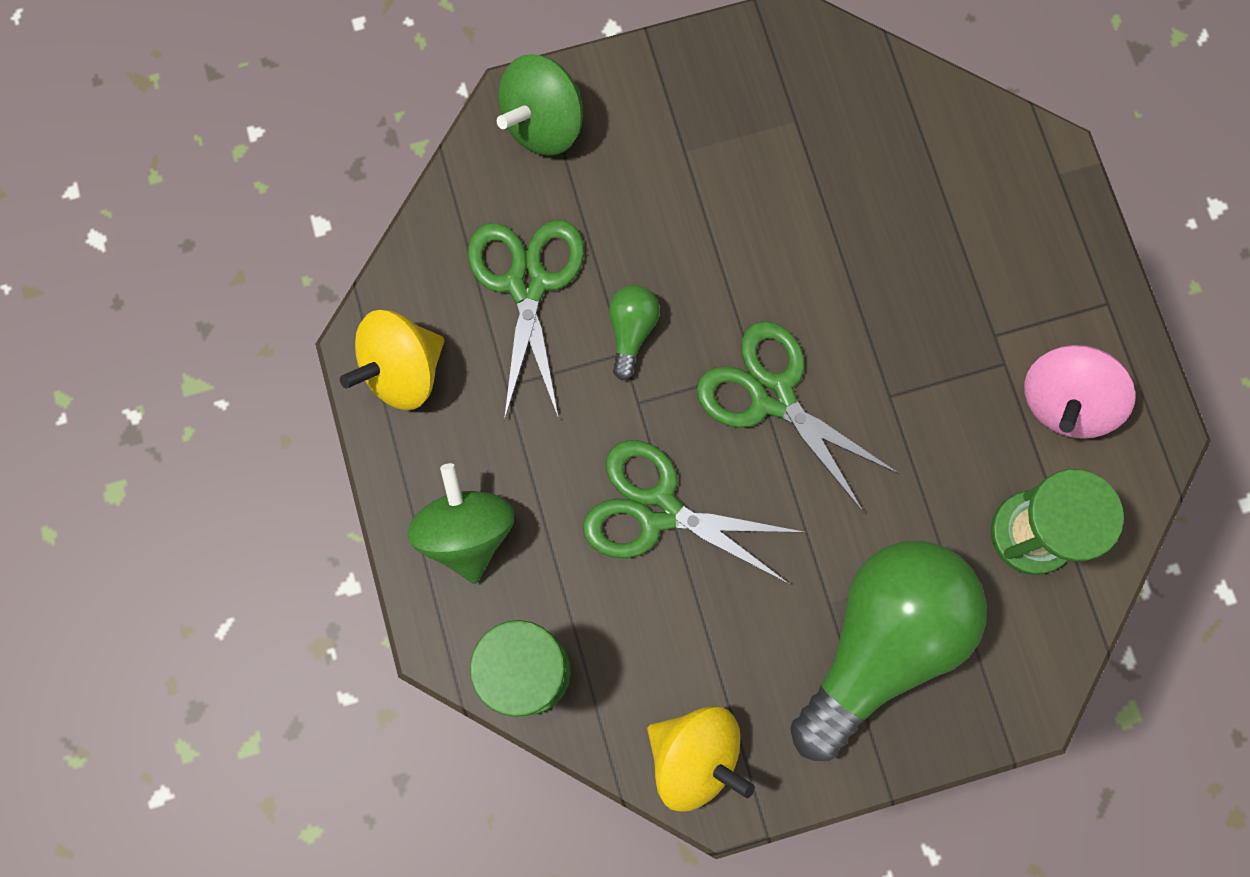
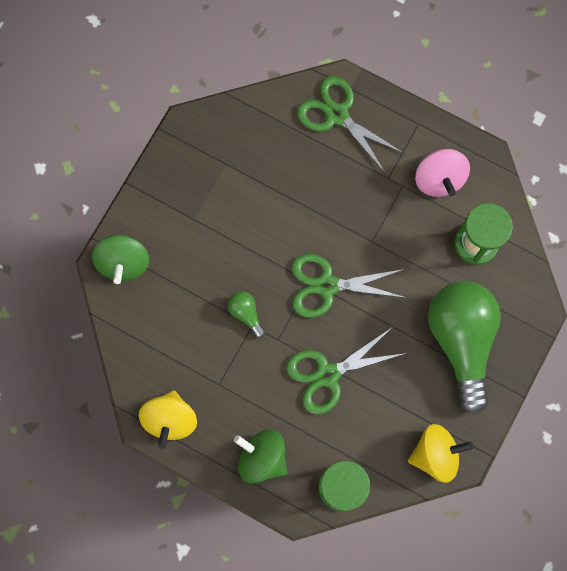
camera: 45 degrees left, 0 degrees up
(527, 283) = (184, 335): green scissors -> green scissors (337, 114)

